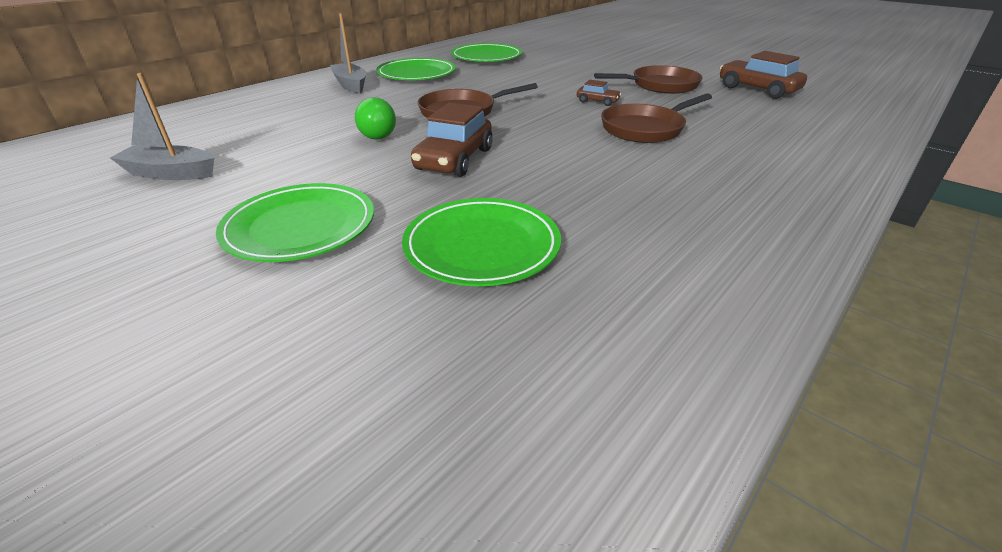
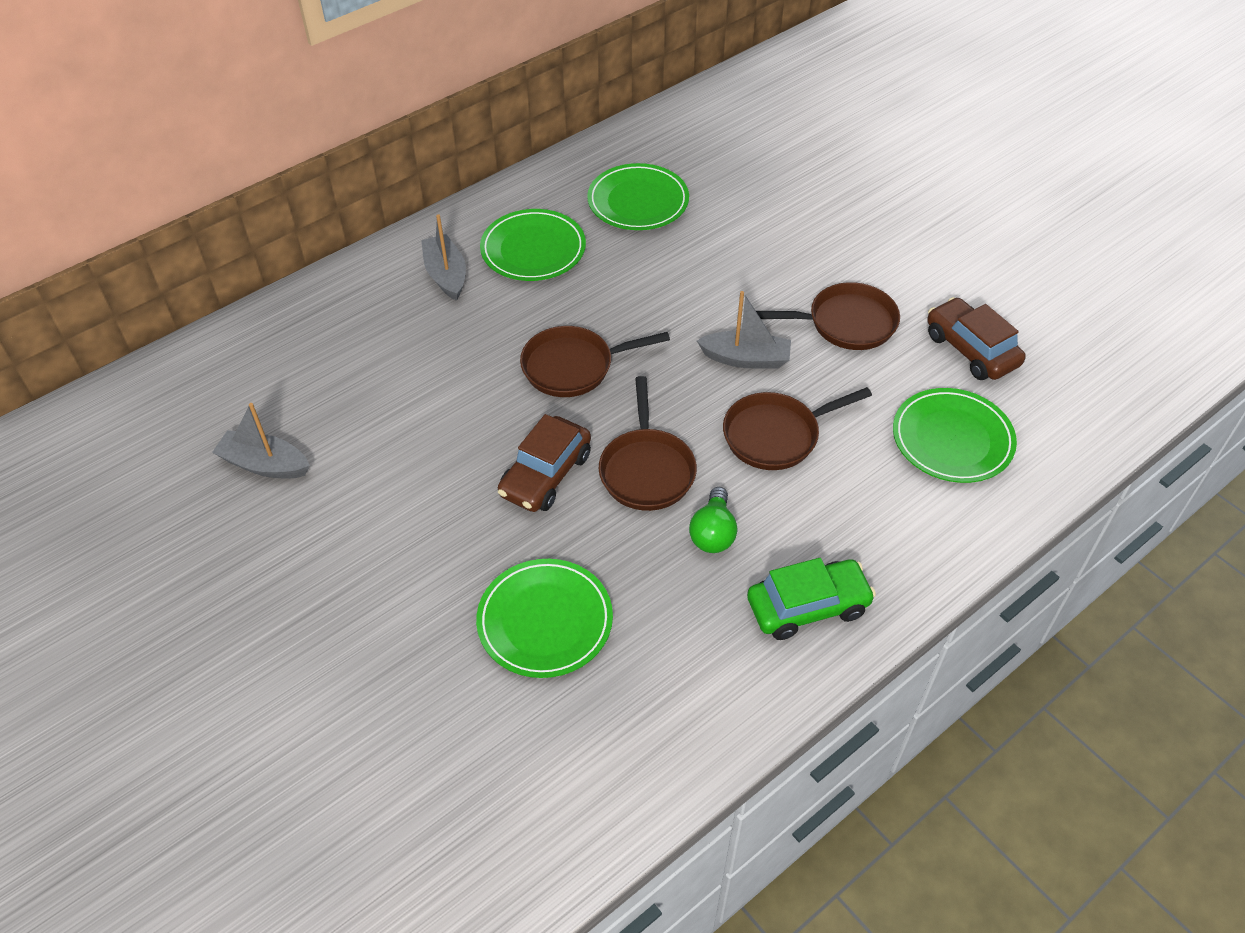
camera: 10 degrees right, 15 degrees up
(300, 227) = (391, 571): green plate -> green plate (952, 439)
(380, 134) = (473, 410): green light bulb -> green light bulb (713, 533)
(546, 150) = (646, 469): none -> brown pan
(597, 101) = (746, 359): brown car -> grey boat
(750, 211) = (808, 607): none -> green car

